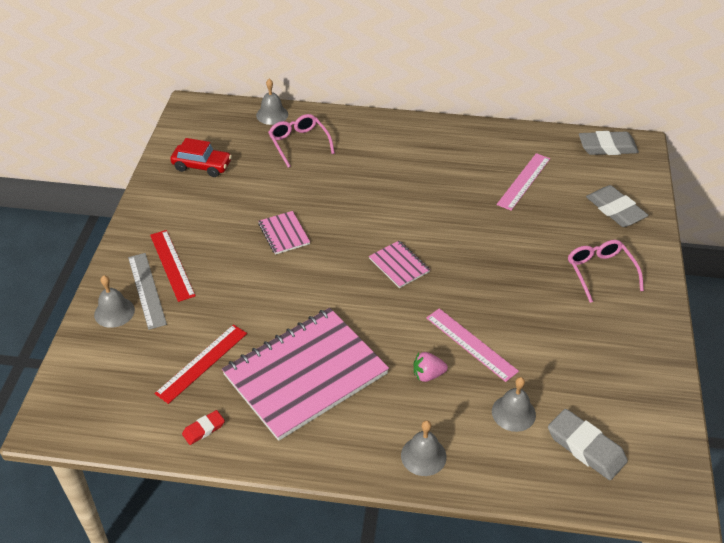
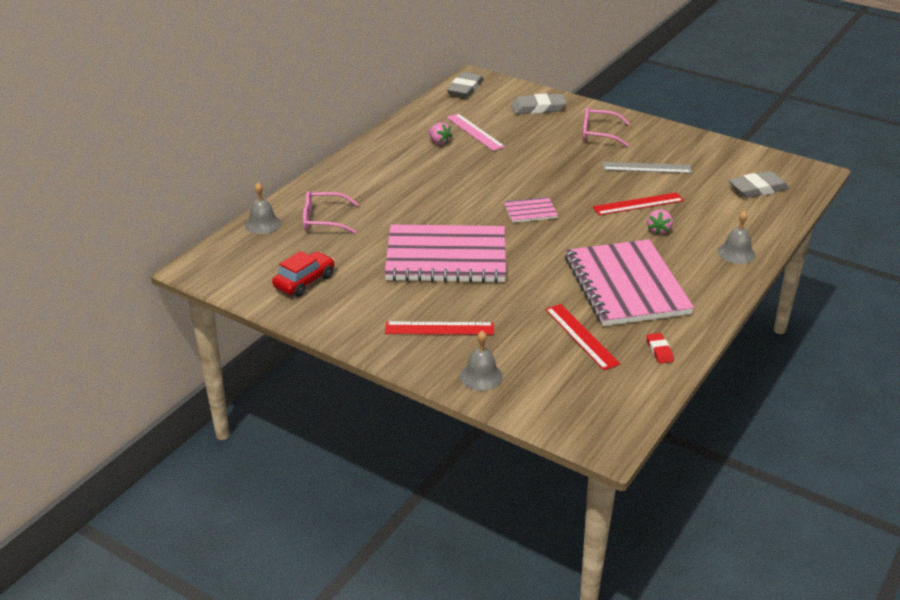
camera: 65 degrees left, 10 degrees down
(146, 290) = (464, 350): grey ruler -> grey ruler (646, 168)
(284, 234) = (446, 257): pink notebook -> pink notebook, size x2.34
(471, 344) = (638, 204): pink ruler -> red ruler
(484, 164) = (439, 142): none -> pink strawberry
(513, 413) = (714, 206): grey bell -> none

